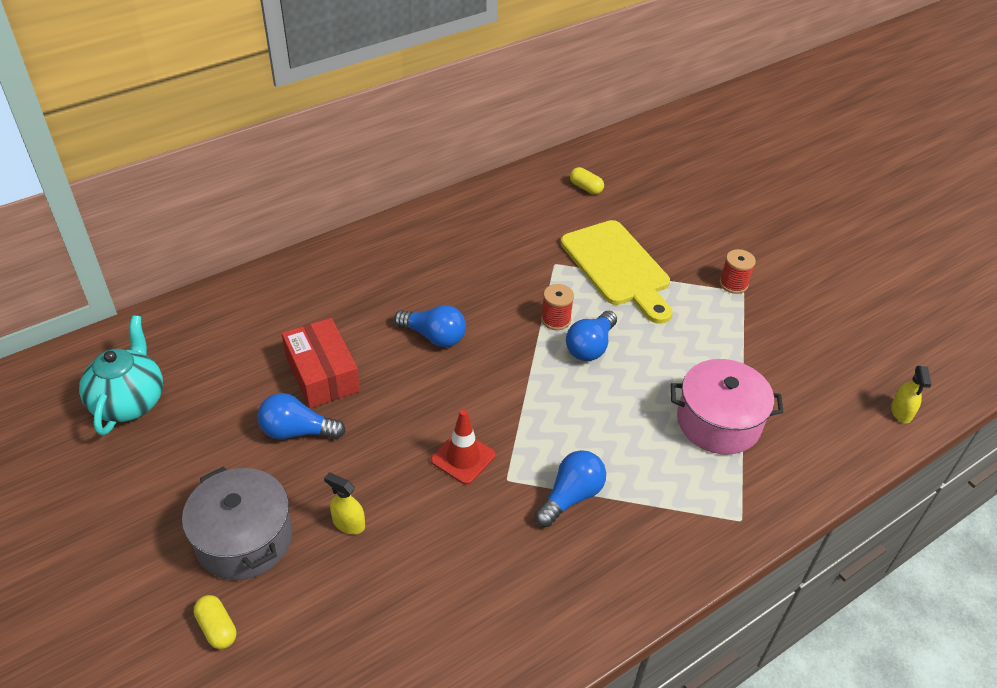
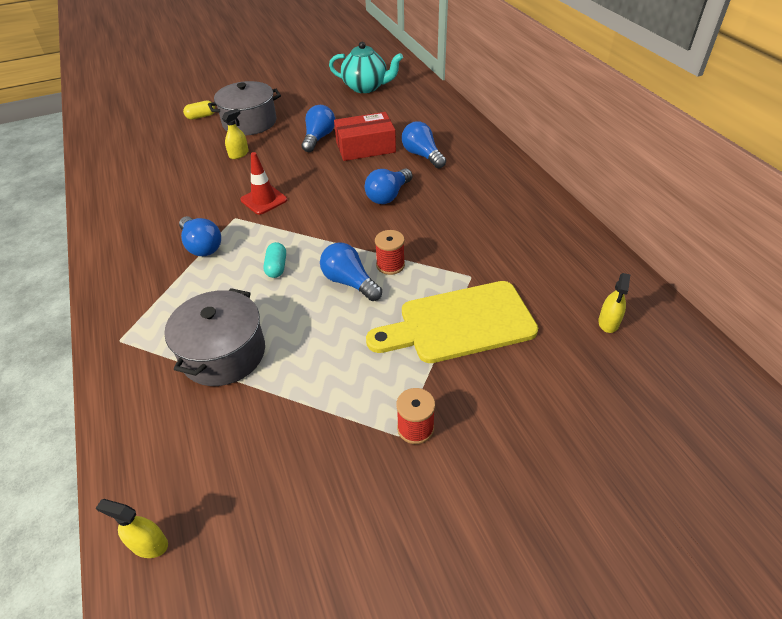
camera: 105 degrees right, 0 degrees up
(340, 316) = (422, 155): none -> blue light bulb
(585, 188) = (608, 322): yellow capsule -> yellow spray bottle
(586, 411) = (276, 267): none -> turquoise capsule
(718, 422) = (223, 353): pink pot -> grey pot

